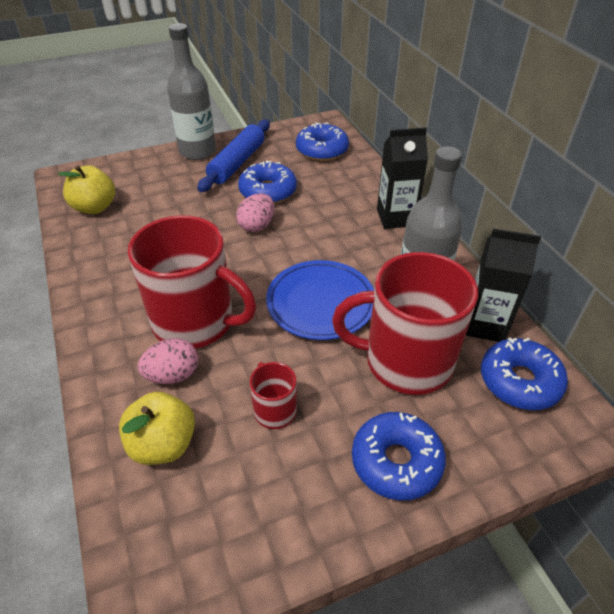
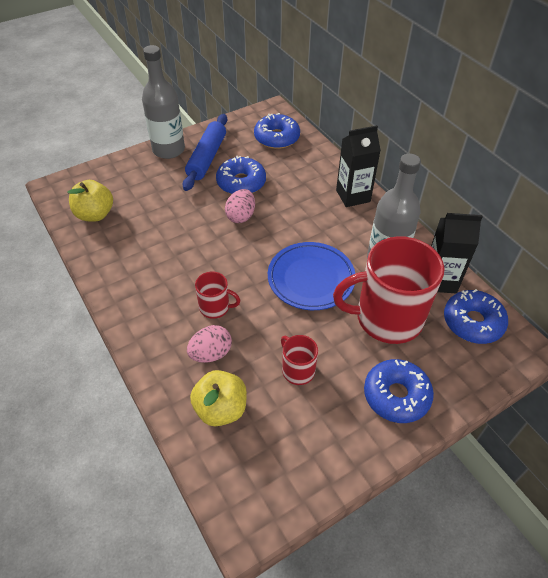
camera: 10 degrees left, 5 degrees up
(195, 322) = (215, 307): red mug -> red mug, size x0.46

